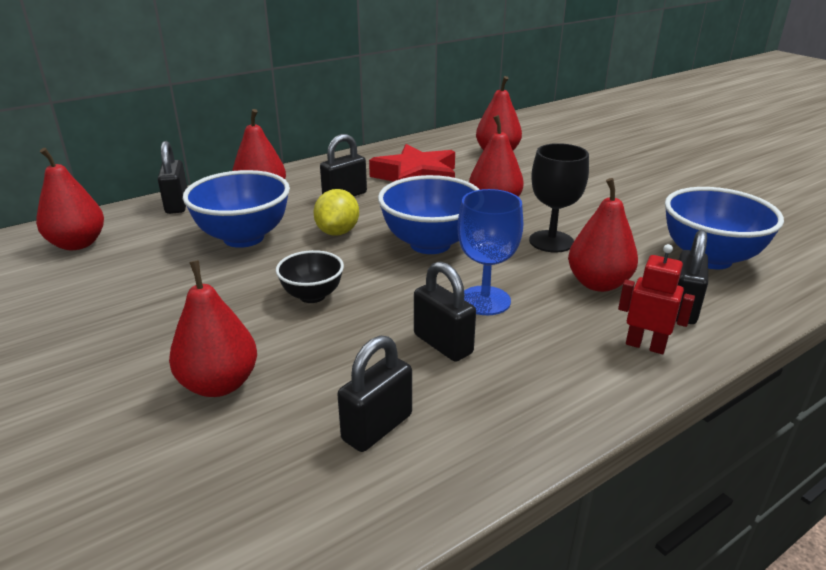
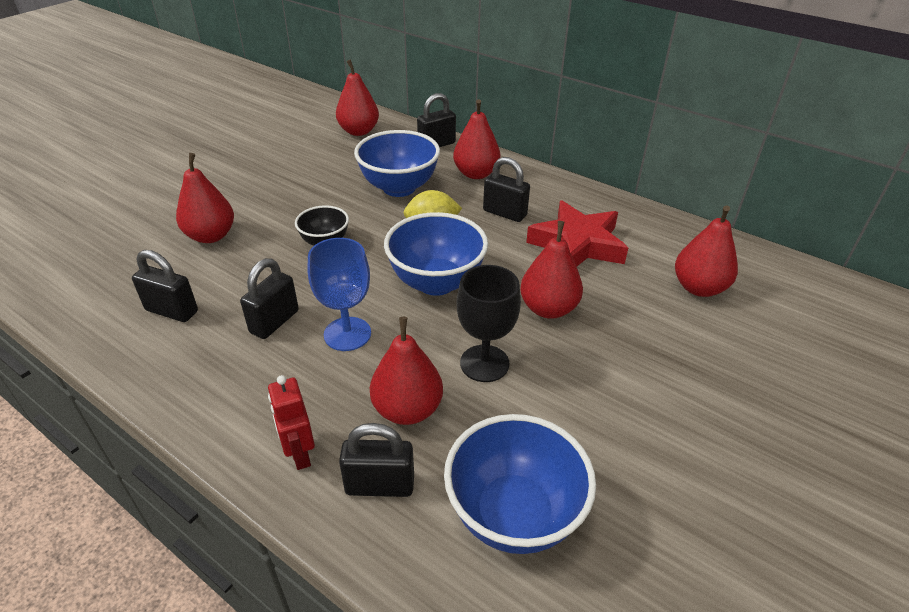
camera: 70 degrees right, 10 degrees up
(645, 345) = (299, 454): red robot -> red robot turned 150 degrees clockwise

